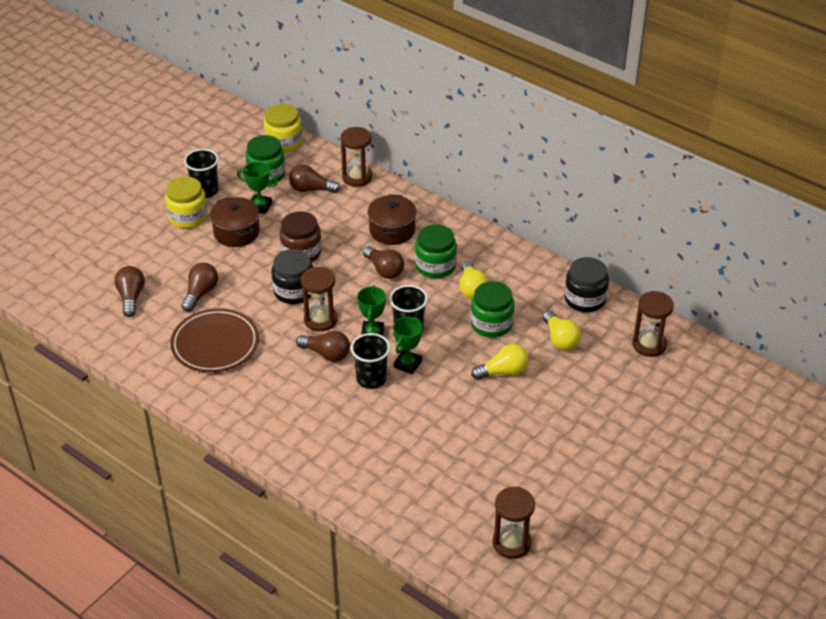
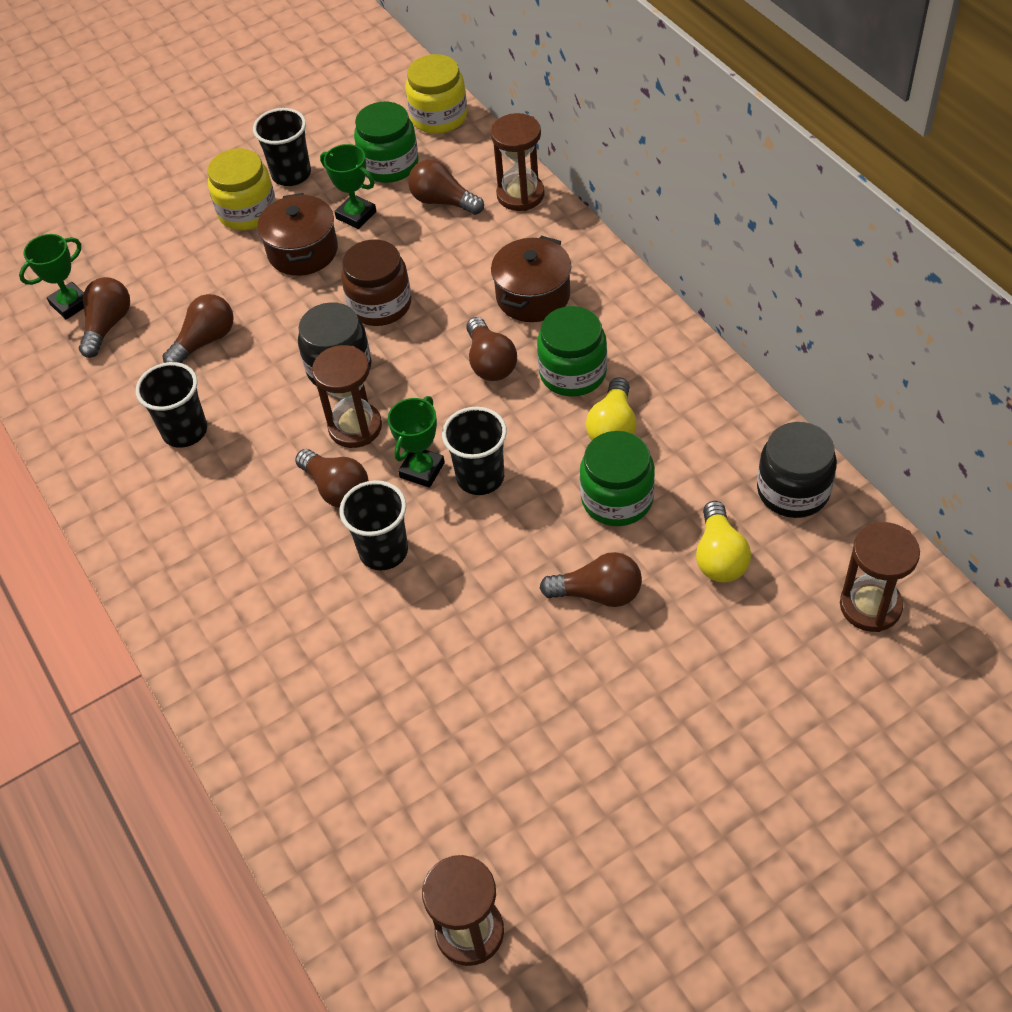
camera: 25 degrees right, 10 degrees up
(215, 344) = (185, 431): brown plate -> black cup
(407, 364) = (451, 539): green trophy -> green trophy (70, 304)
(503, 372) = (598, 593): yellow light bulb -> brown light bulb

